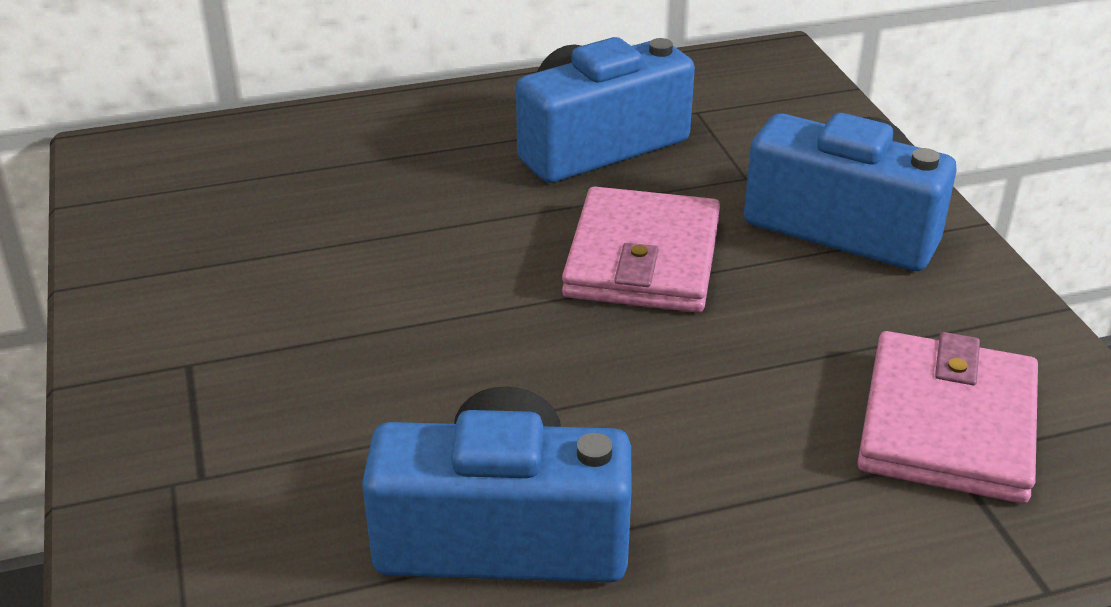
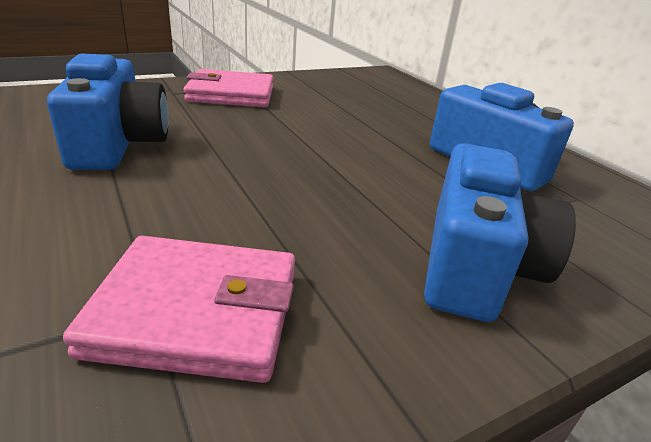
camera: 75 degrees right, 5 degrees down
(643, 259) = (371, 177): pink wallet -> pink wallet (231, 94)

